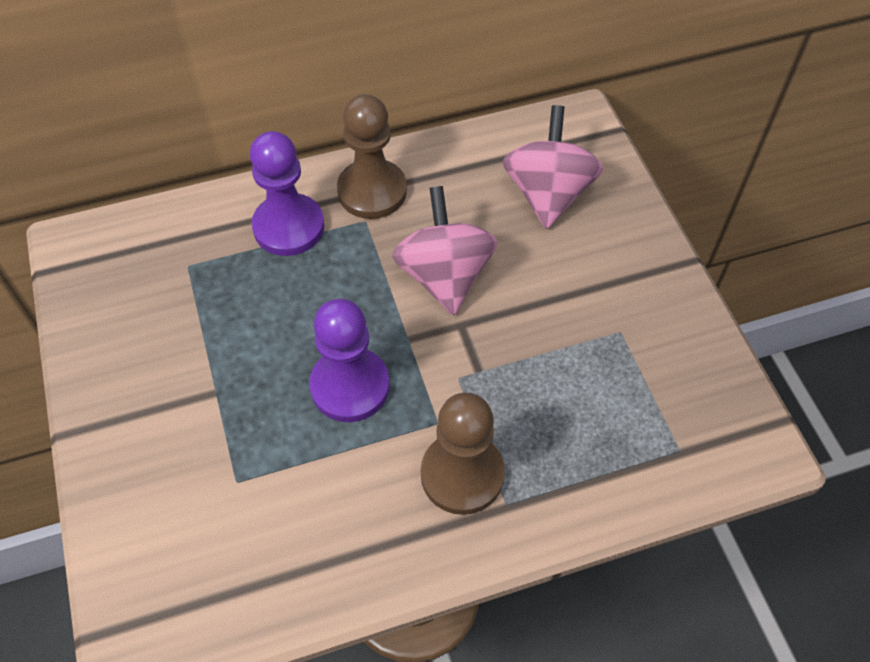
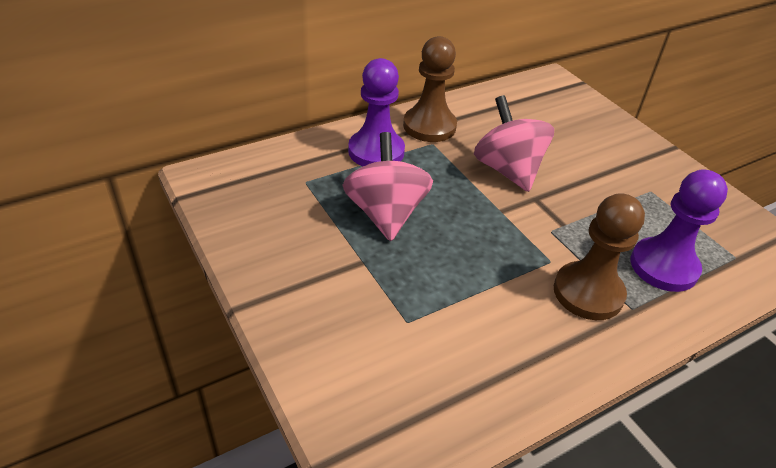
camera: 15 degrees left, 15 degrees down
(350, 386) = (471, 245): purple pawn -> purple pawn (663, 266)
(548, 194) = (555, 118): pink spinning top -> pink spinning top (385, 213)

